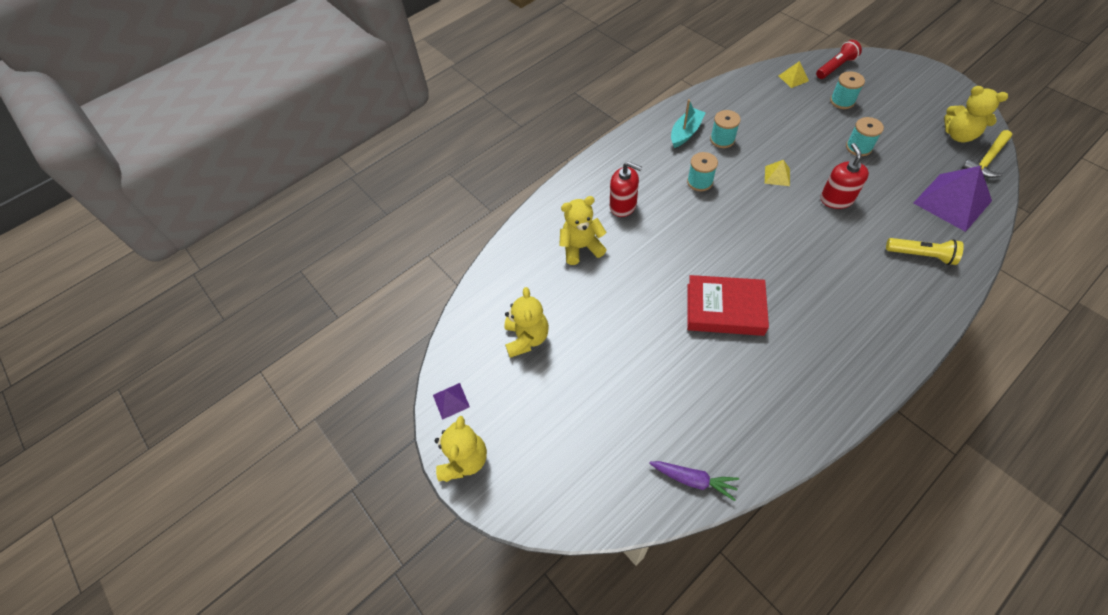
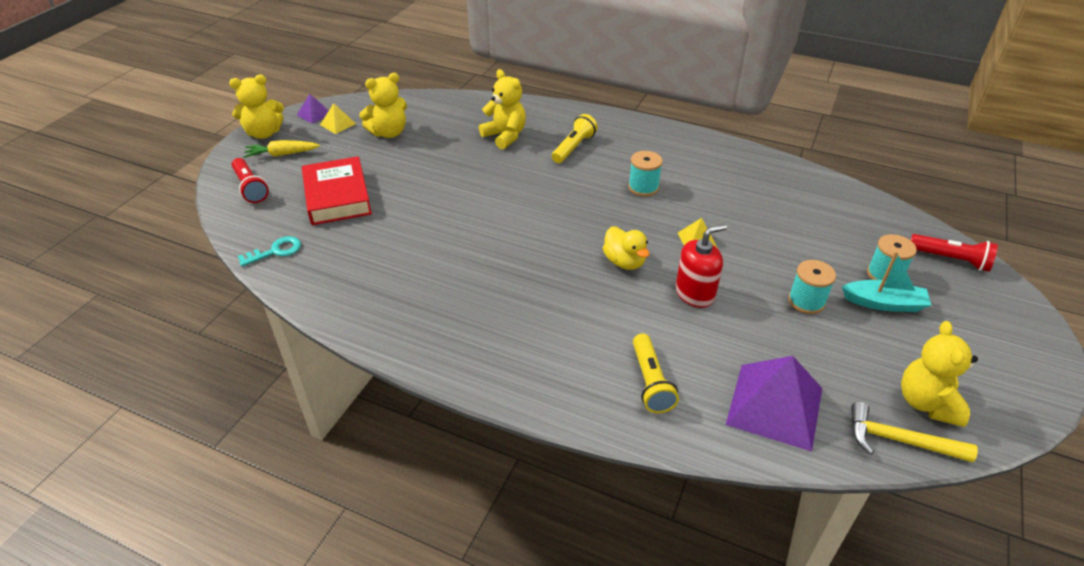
camera: 60 degrees right, 15 degrees down
(518, 447) = (282, 154): none -> yellow carrot
(570, 489) = (250, 188): none -> red flashlight
(623, 206) = (573, 147): red soap dispenser -> yellow flashlight
(685, 133) = (710, 164): turquoise boat -> turquoise boat (883, 303)
(693, 480) = (276, 251): purple carrot -> turquoise key
(722, 139) = (722, 190): turquoise spool -> none
(724, 309) = (477, 235): red book -> red book (337, 197)
(789, 225) = (624, 262): none -> yellow duck
(793, 78) = (887, 226): yellow pyramid -> yellow pyramid (338, 124)

